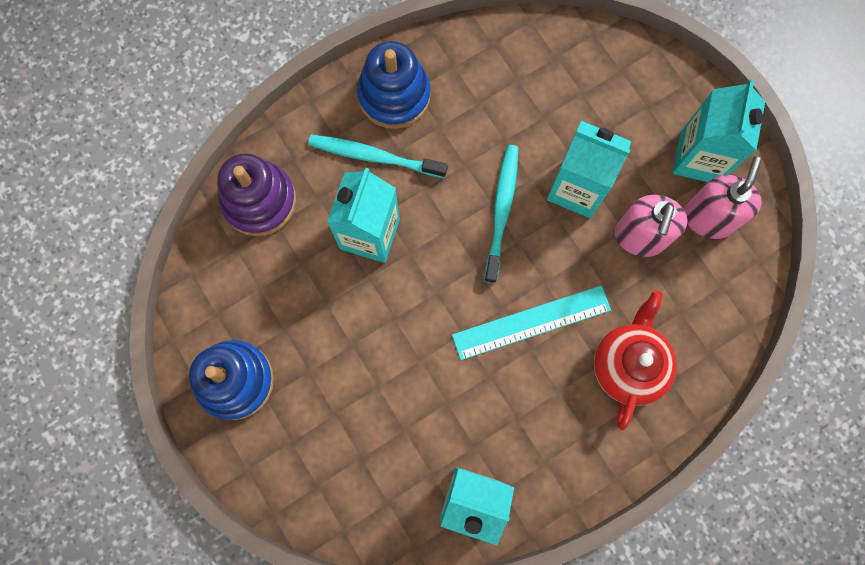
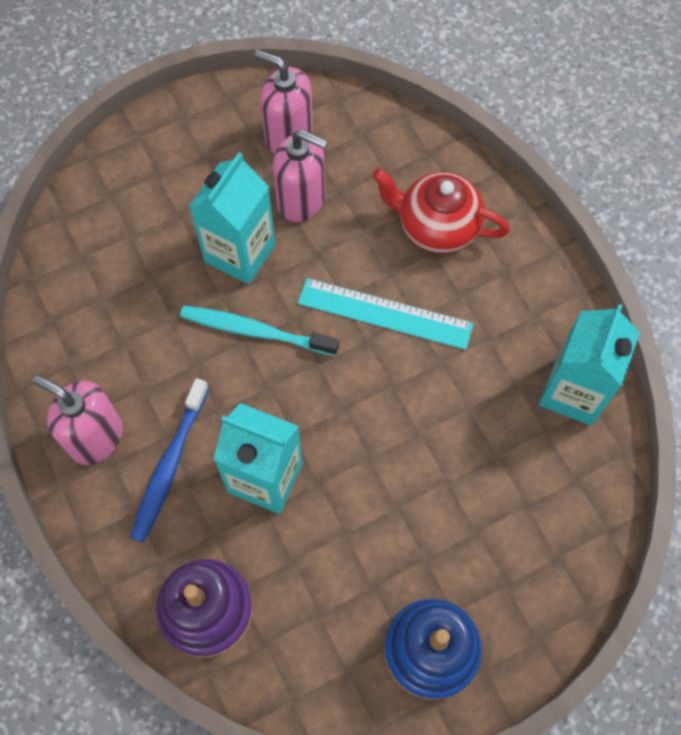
camera: 85 degrees left, 10 degrees down
(375, 157) = (170, 465): turquoise toothbrush -> blue toothbrush
(394, 95) = (95, 436): blue stacking toy -> pink soap dispenser
(531, 322) = (385, 314): turquoise ruler -> turquoise ruler turned 60 degrees counterclockwise
(699, 157) = (222, 135): turquoise carton -> none

